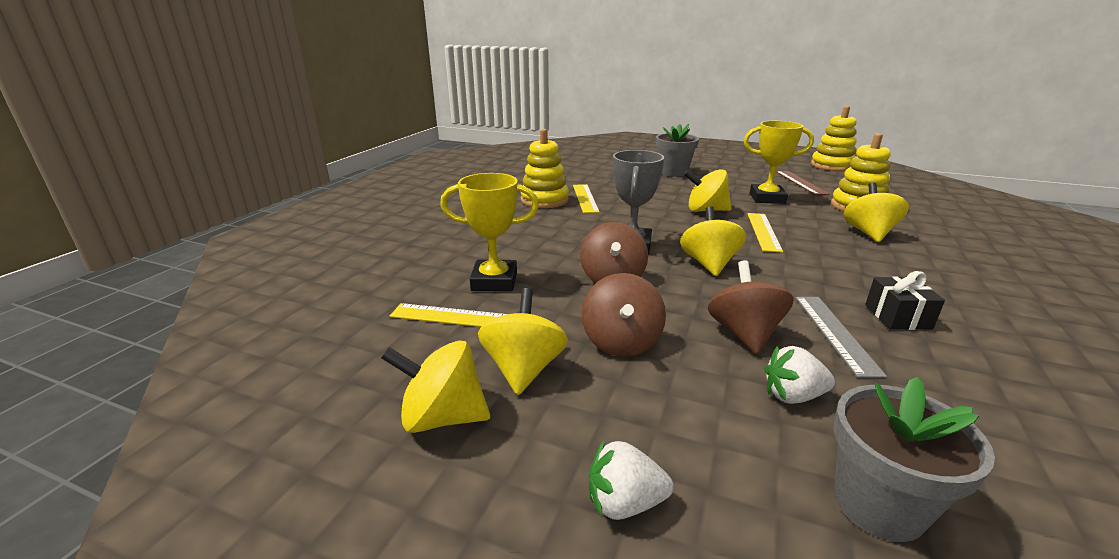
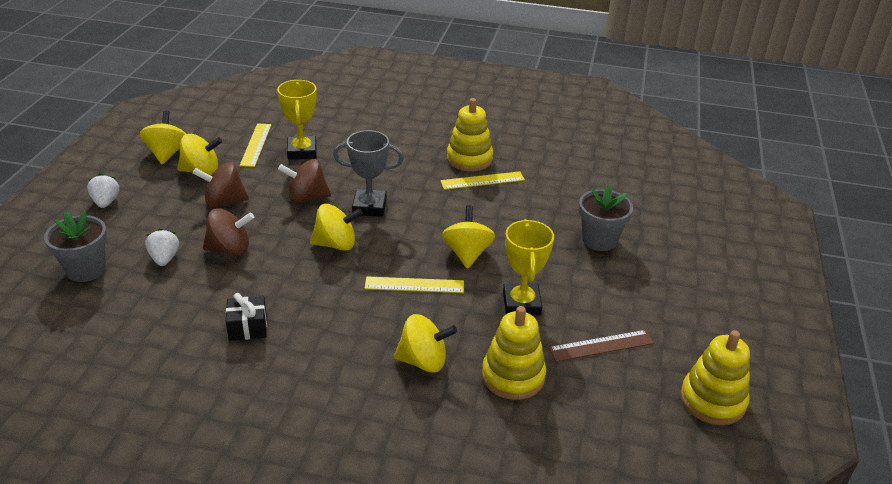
camera: 80 degrees right, 10 degrees up
(835, 333) = (227, 290): grey ruler -> none

